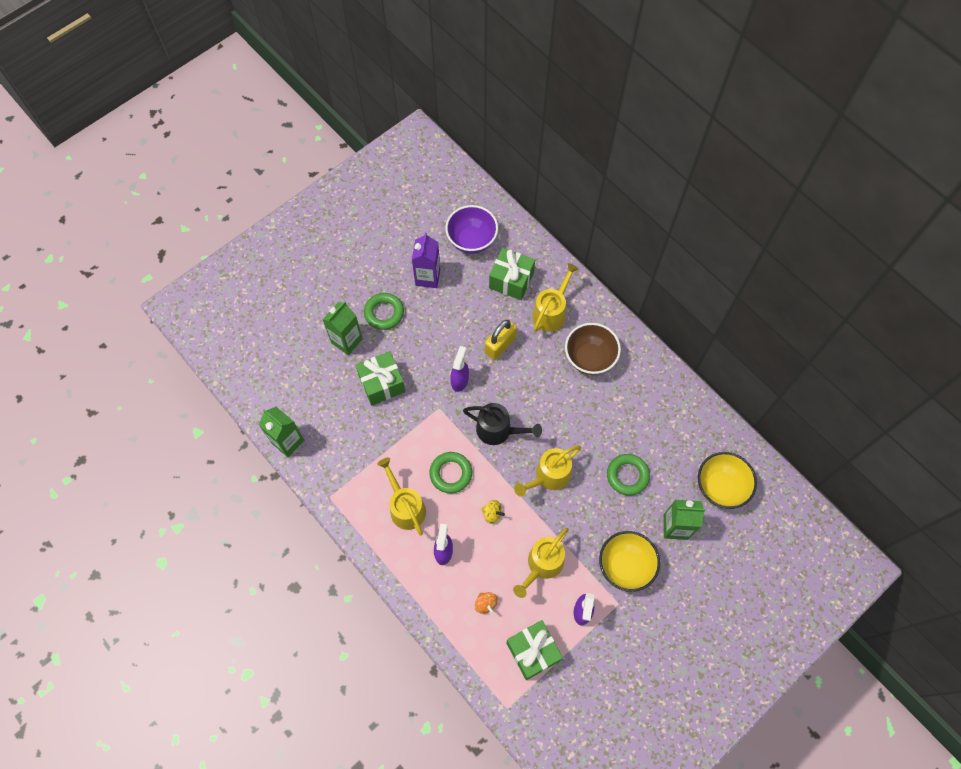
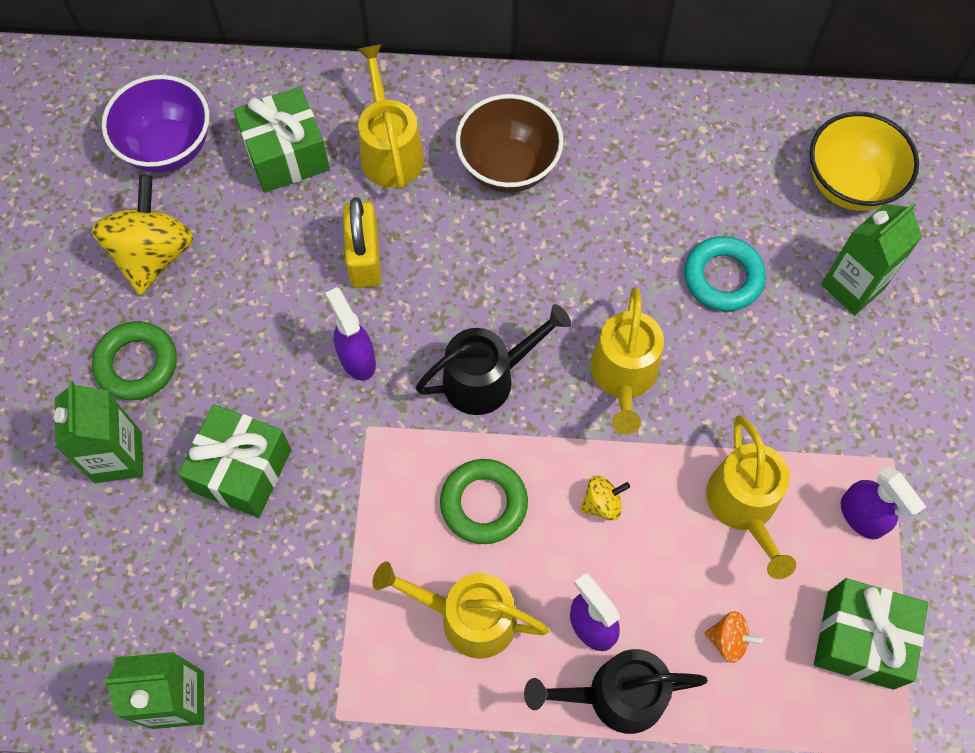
camera: 45 degrees left, 0 degrees up
(427, 277) = (153, 254): purple carton -> yellow spinning top
(427, 582) = (616, 695): none -> black watering can
(625, 566) = (848, 399): yellow bowl -> none
(627, 476) = (723, 277): green ring -> turquoise ring

